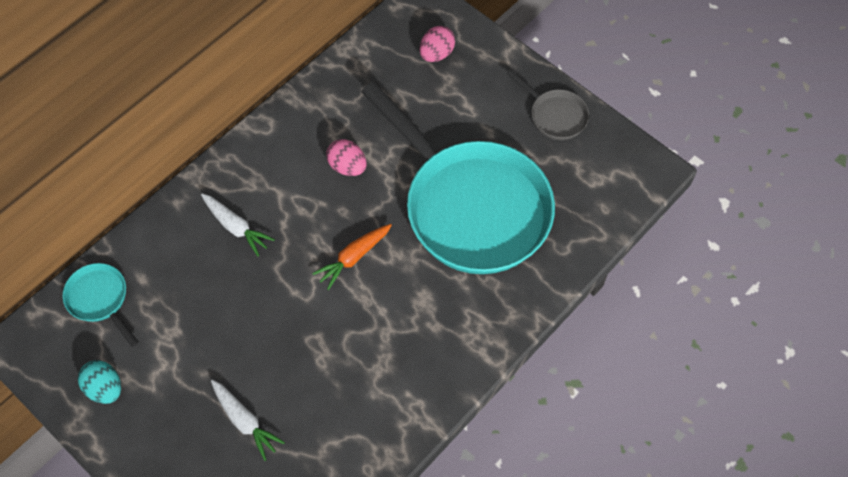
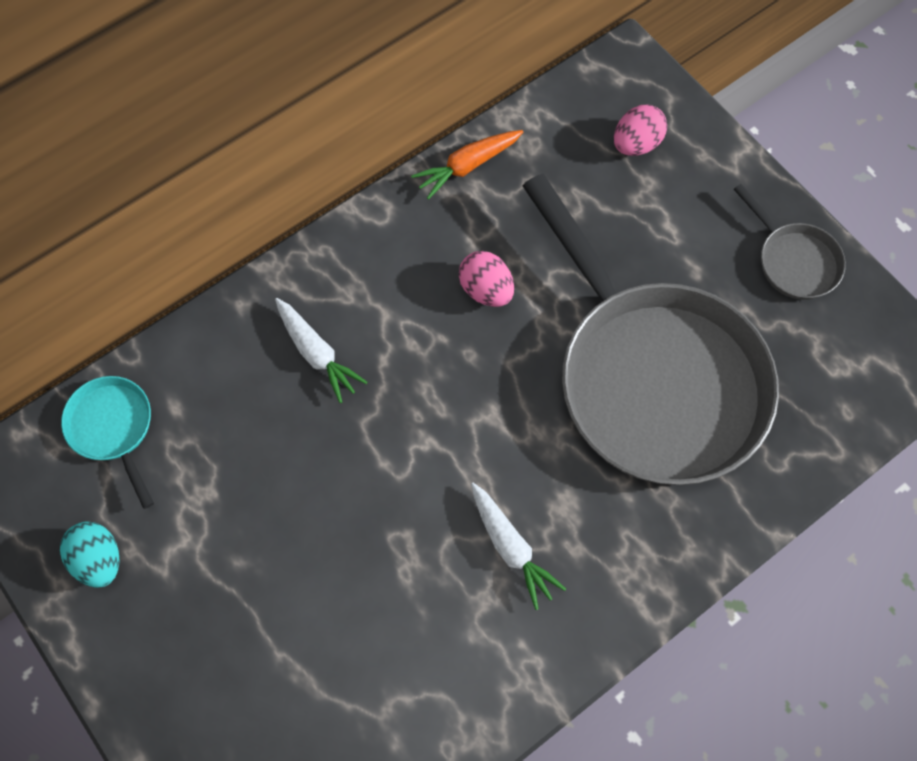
camera: 10 degrees right, 5 degrees up
(245, 421) = (284, 643): white carrot -> white carrot (511, 547)
(354, 257) = (475, 426): orange carrot -> orange carrot (468, 166)
(471, 207) = (653, 378): turquoise pan -> grey pan

